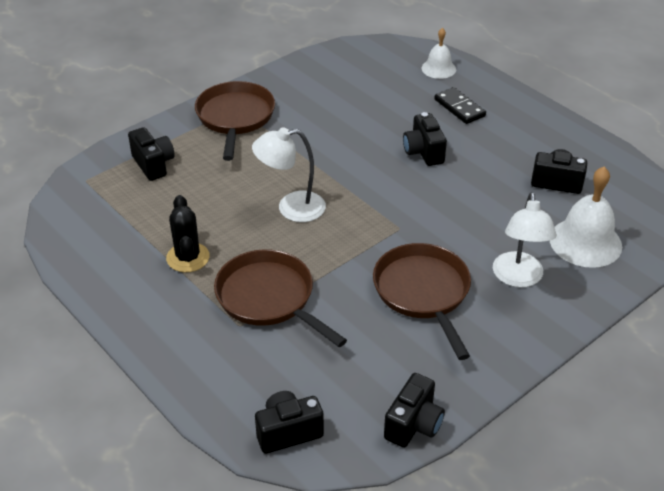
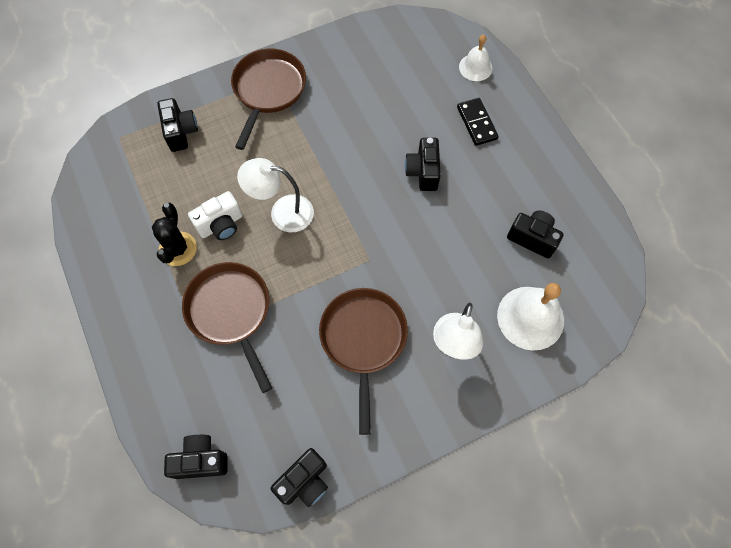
camera: 15 degrees right, 25 degrees up
(228, 230) = (221, 225): none -> white camera

